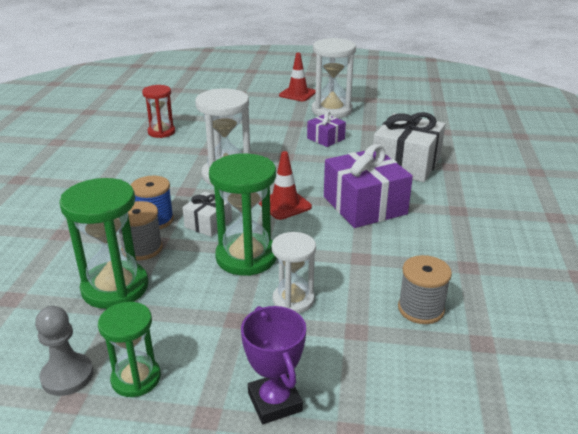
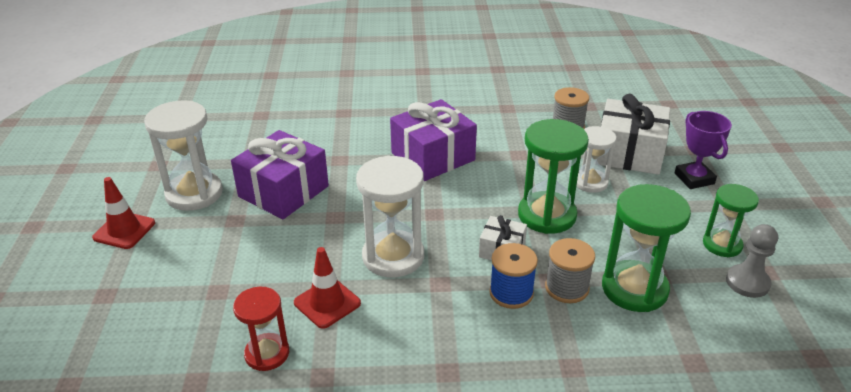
camera: 100 degrees left, 5 degrees up
(274, 402) = (694, 178): purple trophy -> purple trophy turned 75 degrees counterclockwise
(284, 205) = (447, 204): red traffic cone -> red traffic cone (327, 303)
(325, 138) = (283, 191): purple gift -> purple gift, size x1.91
(406, 164) = (342, 136): white gift -> white gift (629, 153)

